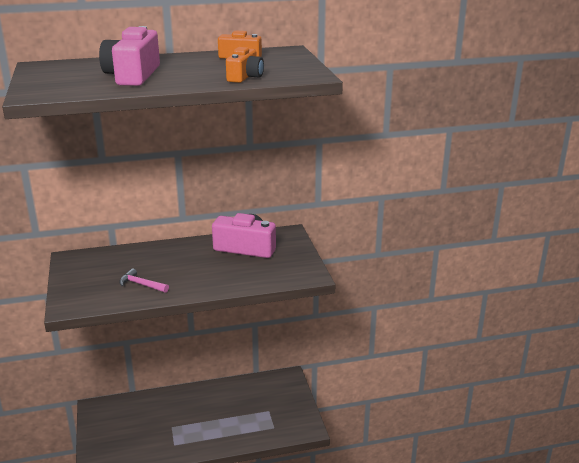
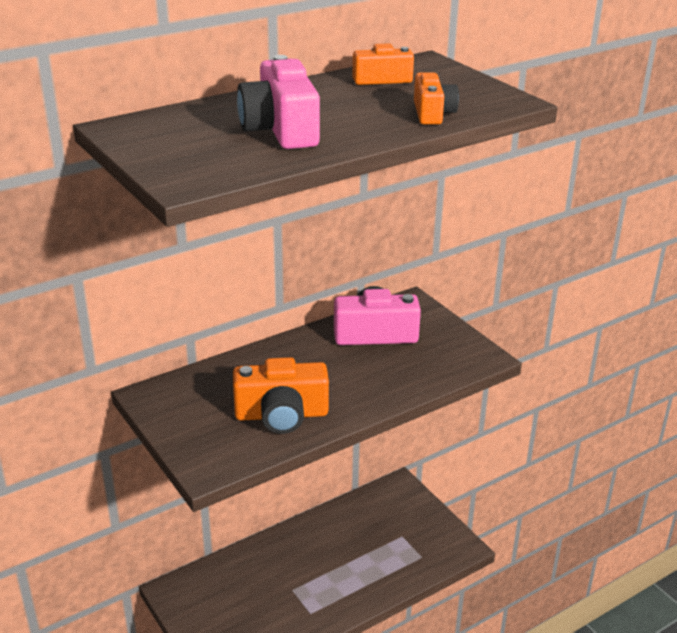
camera: 20 degrees left, 5 degrees up
(141, 284) = (281, 415): pink hammer -> orange camera

